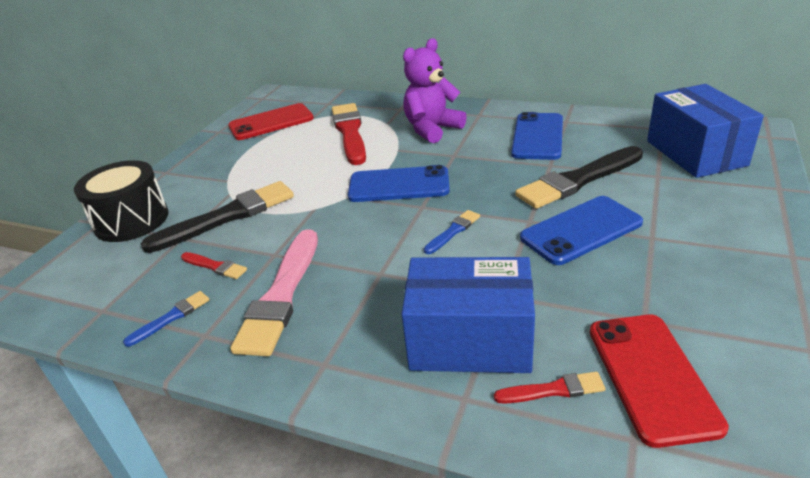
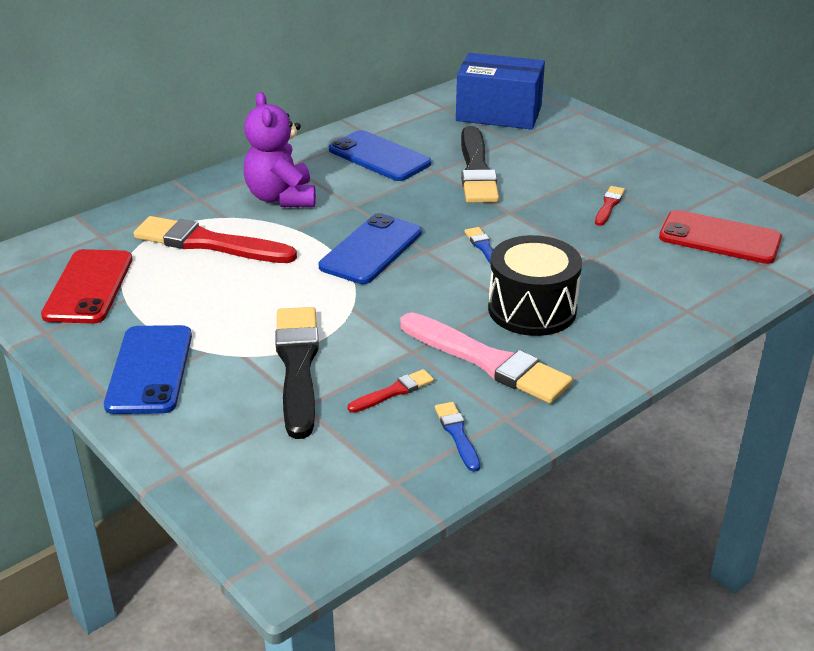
camera: 65 degrees left, 0 degrees up
(131, 220) = (211, 440): black drum -> black drum (532, 309)
(470, 341) = (632, 288): blue box -> none
(553, 390) = (705, 275): red brush -> red brush (609, 205)
(581, 230) = (547, 197): blue phone -> blue phone (149, 370)

